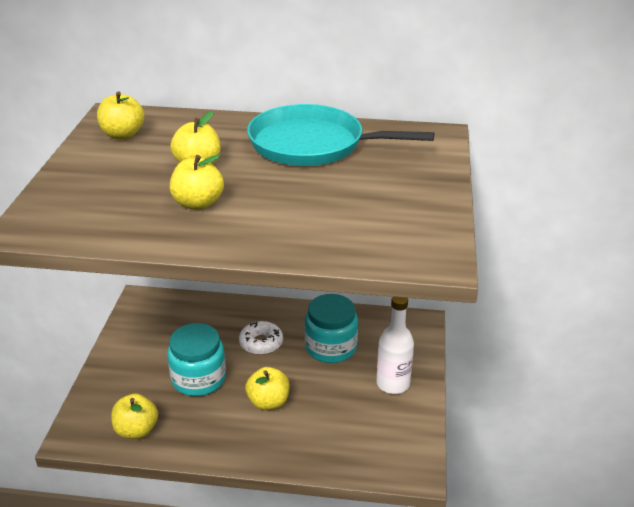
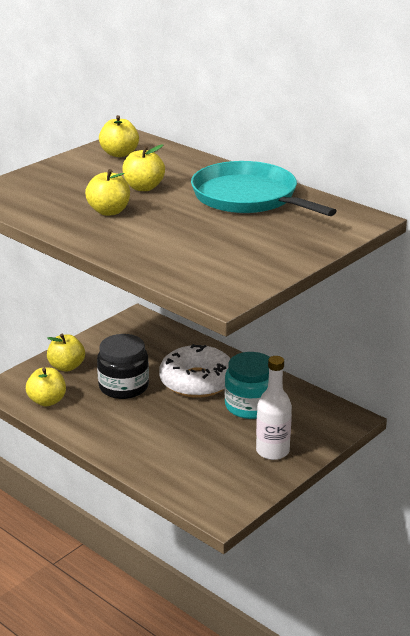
camera: 35 degrees right, 5 degrees down
(198, 379) = (123, 386): turquoise jar -> black jar
(261, 343) = (197, 381): white donut -> white donut, size x1.78
(268, 402) = (158, 422): yellow apple -> yellow apple (66, 367)

